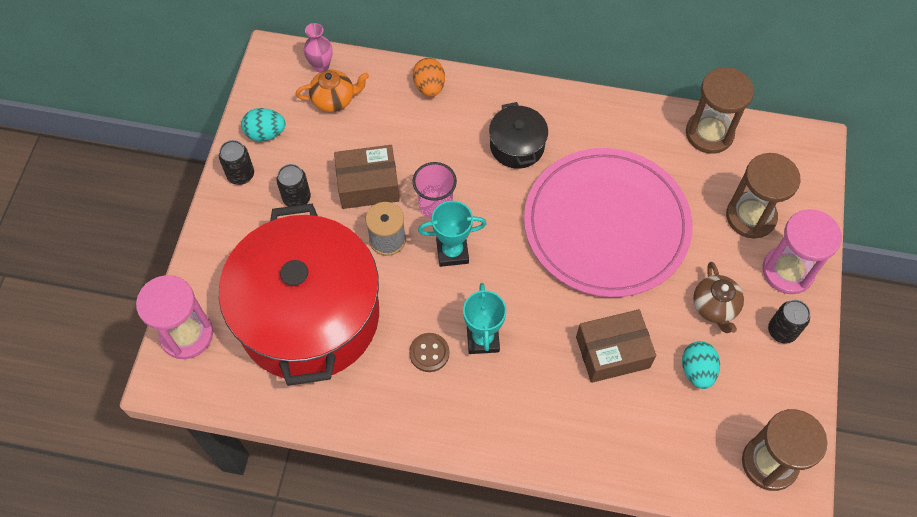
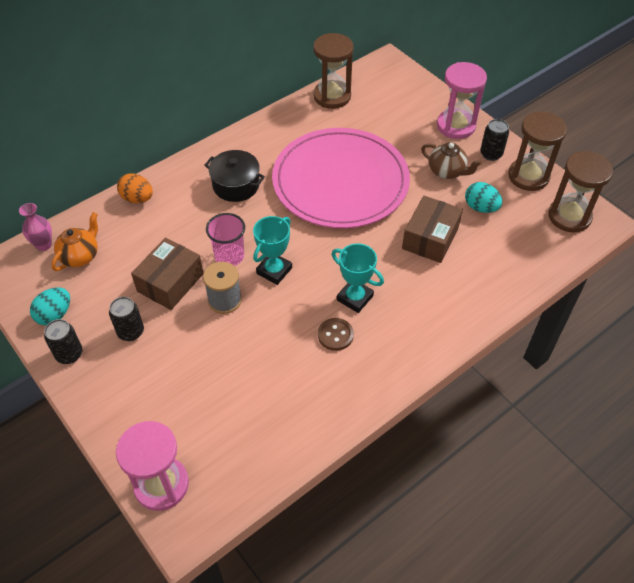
camera: 50 degrees left, 10 degrees down
(309, 315) = (232, 388): red pot -> none
(750, 216) = (405, 117): brown hourglass -> brown hourglass (528, 176)

